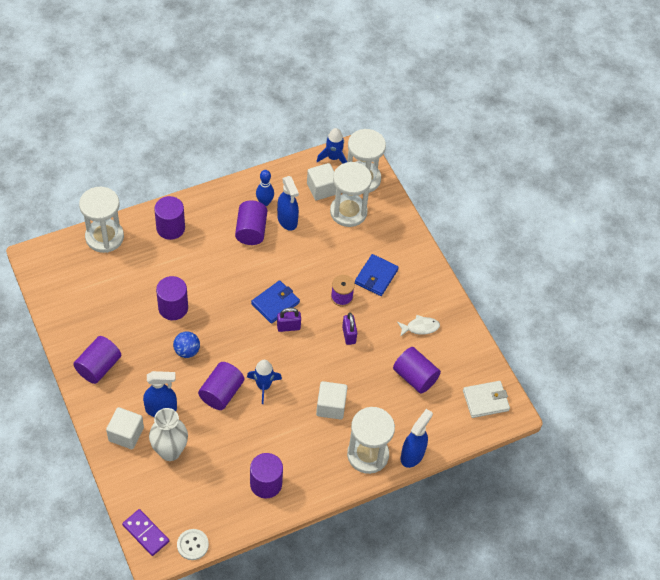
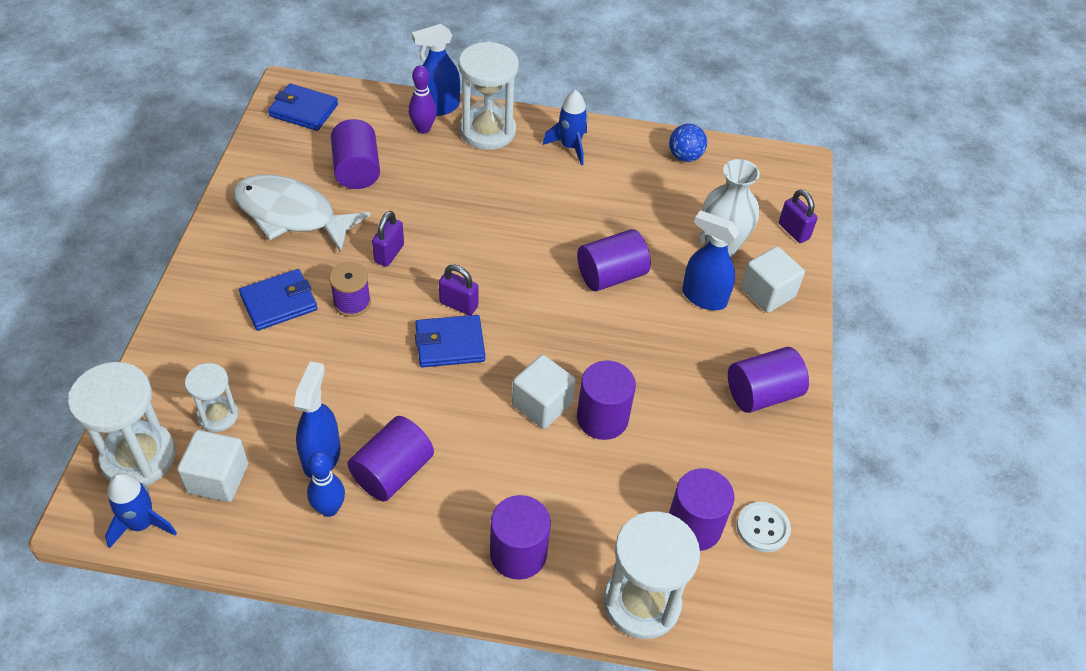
camera: 145 degrees left, 5 degrees down
(132, 492) = (793, 231): none -> purple padlock
(145, 533) = (798, 186): purple domino -> none
(187, 351) = (622, 348): blue ball -> blue ball (685, 156)
(192, 545) = (749, 152): white button -> white button (763, 528)
(263, 386) = (551, 255): blue rocket -> blue rocket (570, 147)
(266, 484) = (626, 162): purple cylinder -> purple cylinder (694, 526)
(331, 406) = (486, 193): white cube -> white cube (542, 404)
(348, 212) = (218, 415): white hourglass -> white hourglass, size x0.57
(406, 431) = (423, 129): none -> purple bowling pin
(420, 327) = (291, 214): white fish -> white fish, size x2.11
(485, 400) = (303, 110): white wallet -> blue wallet

